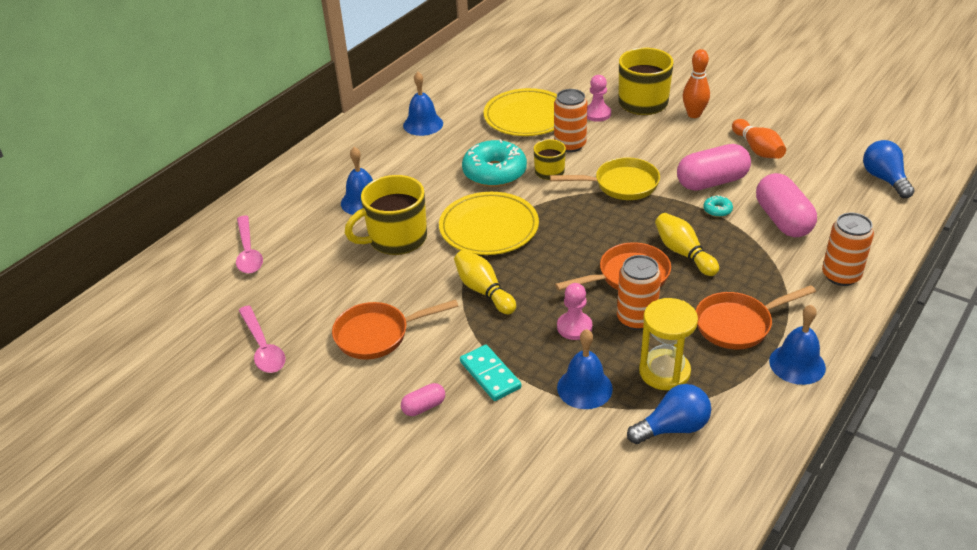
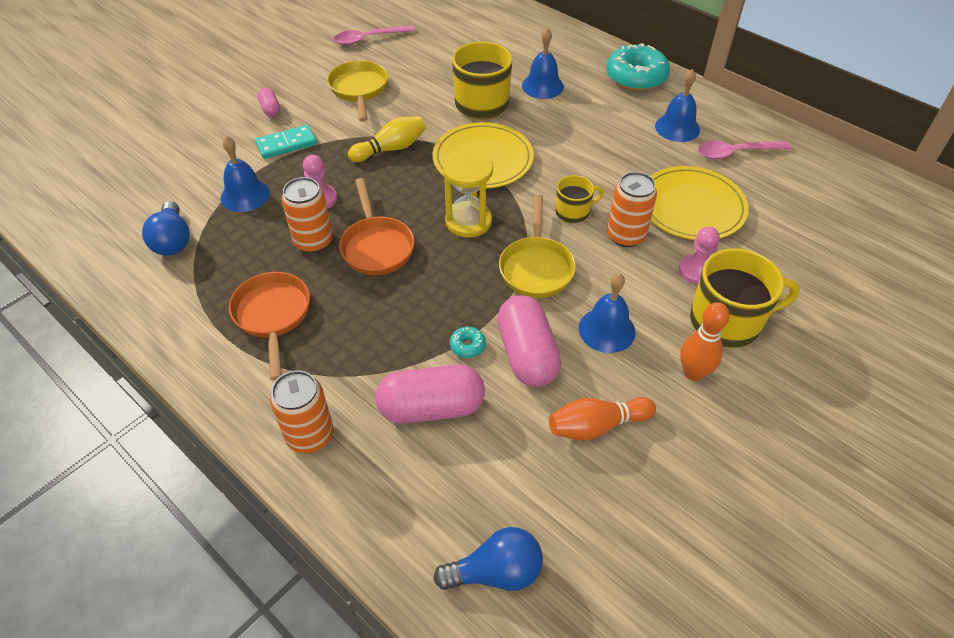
camera: 95 degrees right, 10 degrees up
(248, 252) = (485, 29): pink spoon -> pink spoon (736, 153)
(378, 335) = (359, 90): orange pan -> yellow pan
(494, 172) = (577, 171): turquoise donut -> turquoise donut (636, 77)
(664, 372) = (237, 248): yellow hourglass -> yellow hourglass (468, 221)
(683, 253) = (398, 297): yellow bowling pin -> none
(797, 364) = (198, 349): blue bell -> blue bell (606, 330)

